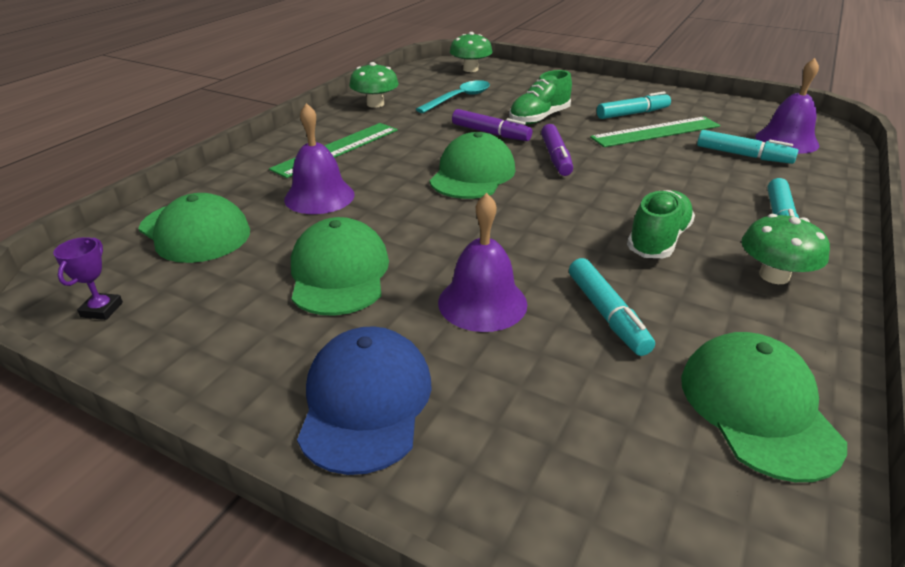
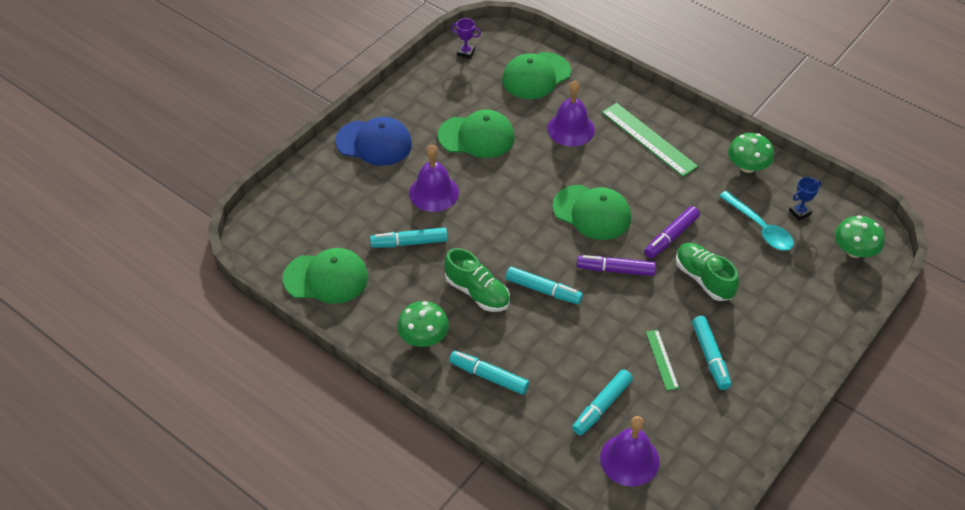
camera: 100 degrees right, 15 degrees up
(432, 85) = (799, 212): none -> blue trophy
(617, 195) = (543, 290): none -> turquoise marker
(656, 132) = (661, 359): green ruler -> green ruler, size x0.53

